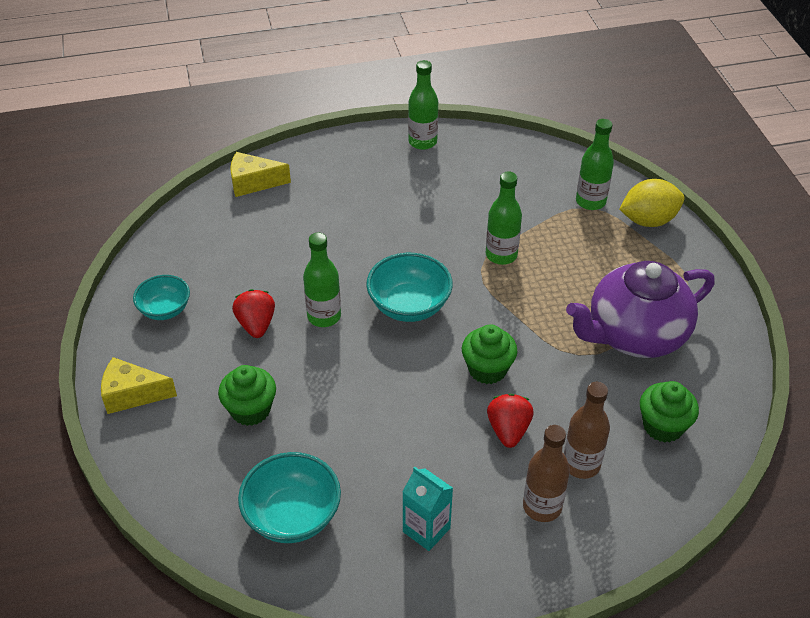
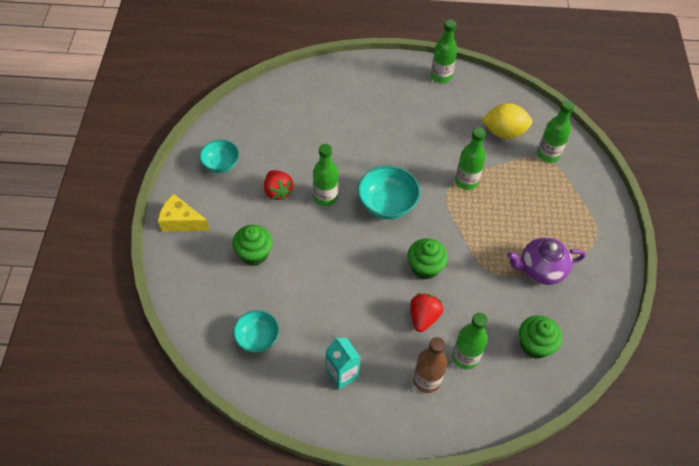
camera: 15 degrees right, 10 degrees up
(253, 183) = (310, 81): yellow cheese -> none
(256, 325) = (278, 191): red strawberry -> red strawberry turned 150 degrees clockwise
(292, 516) = (257, 338): turquoise bowl -> turquoise bowl, size x0.66
(581, 464) = (465, 357): brown bottle -> green bottle
(634, 335) = (540, 269): purple teapot -> purple teapot, size x0.64
(648, 220) = (586, 180): yellow lemon -> yellow lemon (504, 132)

